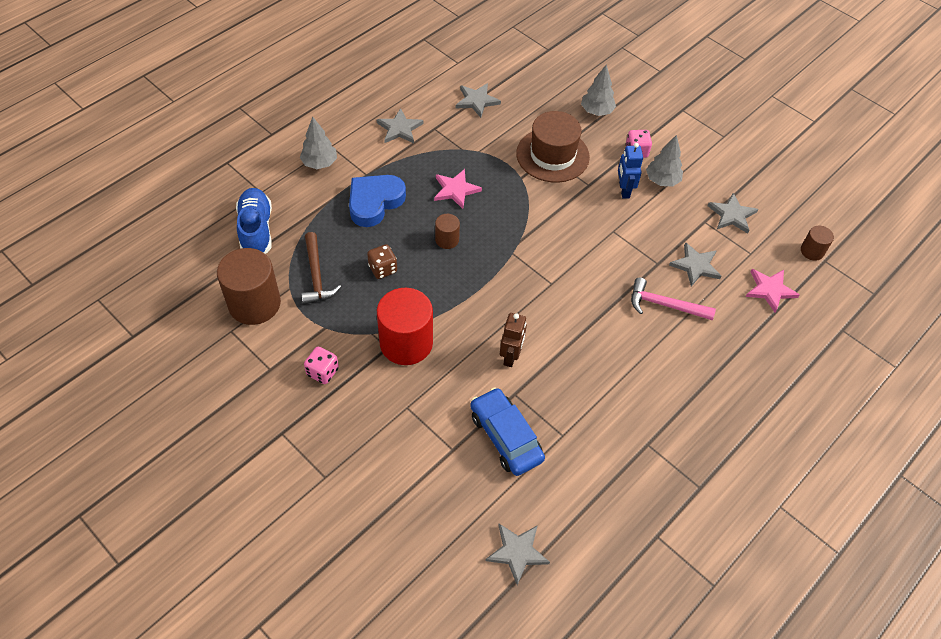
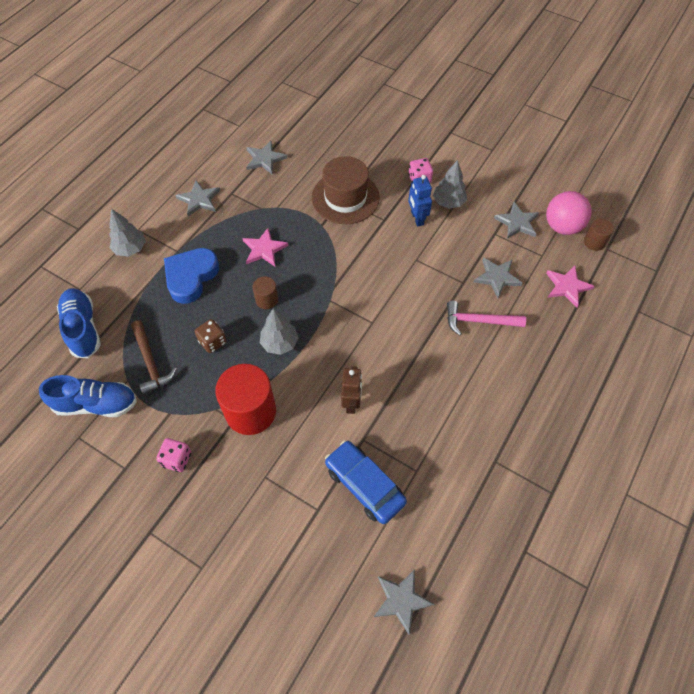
camera: 10 degrees left, 5 degrees up
(254, 304) = (96, 404): brown cylinder -> blue shoe
(596, 111) = (375, 148): grey tree -> grey tree (279, 343)
(780, 228) = (562, 226): none -> pink ball

